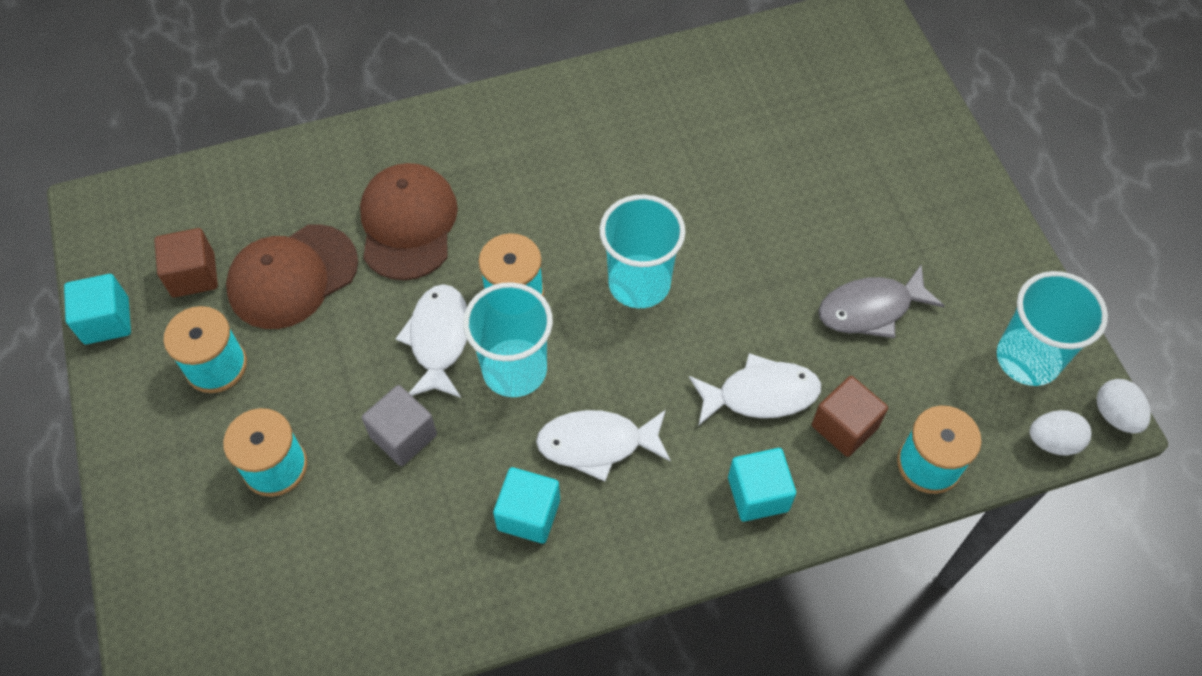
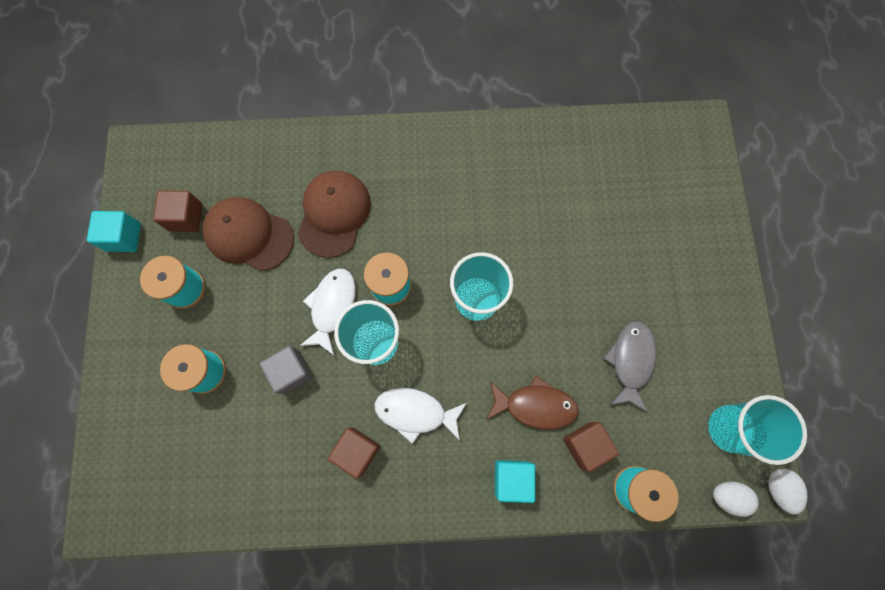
camera: 15 degrees right, 15 degrees up
(292, 276) = (249, 235): brown cap -> brown cap turned 45 degrees clockwise
(528, 514) = (357, 451): turquoise cube -> brown cube
(760, 394) = (535, 405): white fish -> brown fish
(871, 309) = (630, 361): grey fish -> grey fish turned 105 degrees clockwise

